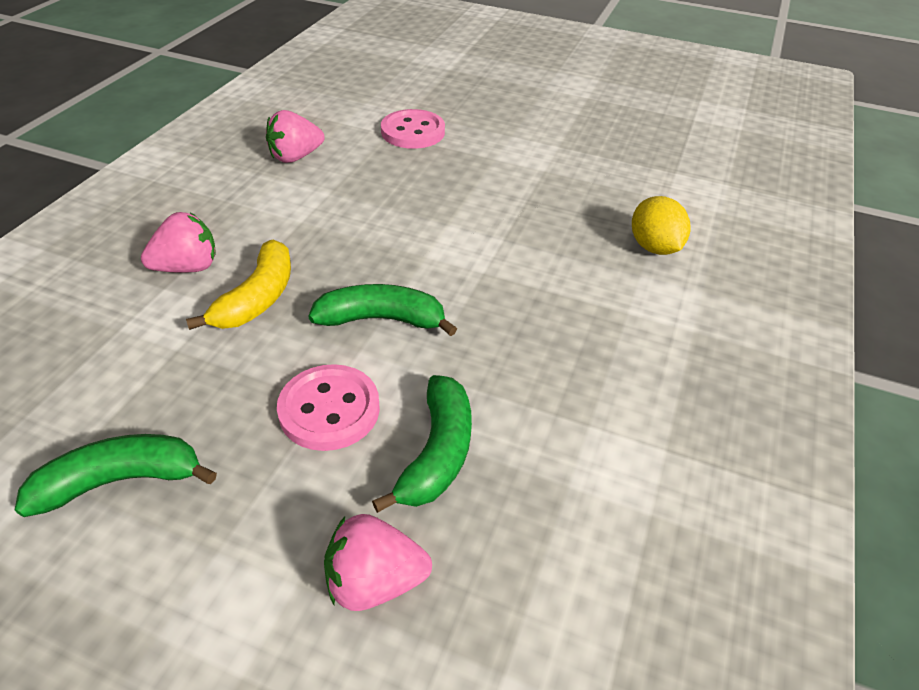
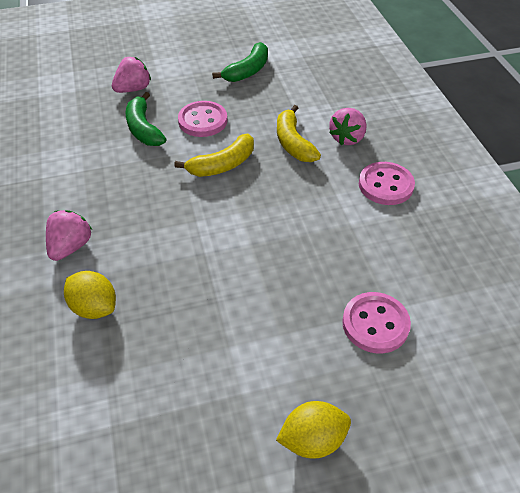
camera: 145 degrees right, 5 degrees up
(241, 202) = (385, 185): none -> pink button
(296, 157) = (413, 238): pink strawberry -> pink strawberry (71, 246)
(382, 319) = (222, 165): green banana -> yellow banana
(530, 111) = (312, 439): none -> yellow lemon

